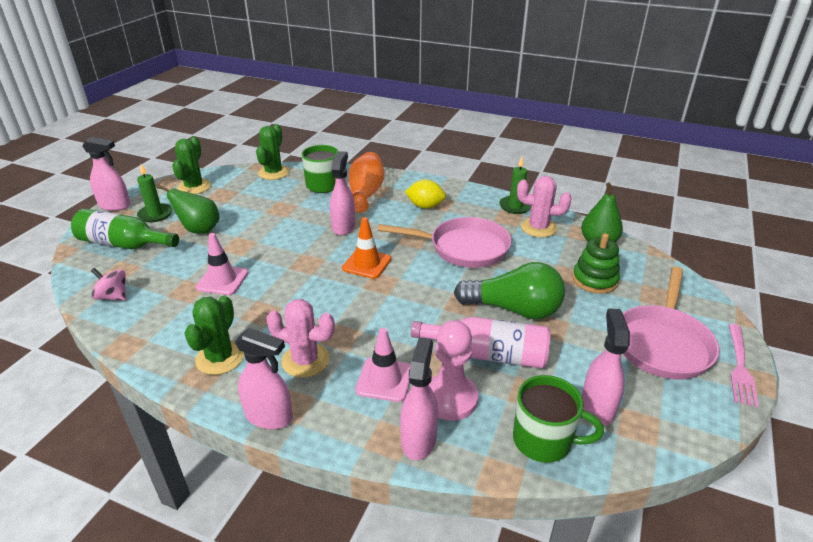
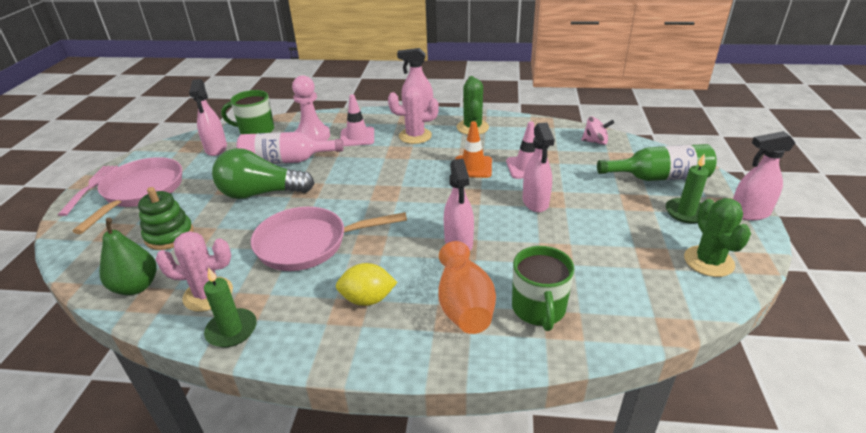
camera: 165 degrees right, 0 degrees up
(199, 230) = (611, 205): green pear -> none
(273, 173) = (639, 318): green cactus -> none
(366, 264) = (408, 206): orange traffic cone -> orange traffic cone (473, 167)
(418, 439) = (329, 119): pink spray bottle -> pink spray bottle (535, 202)

